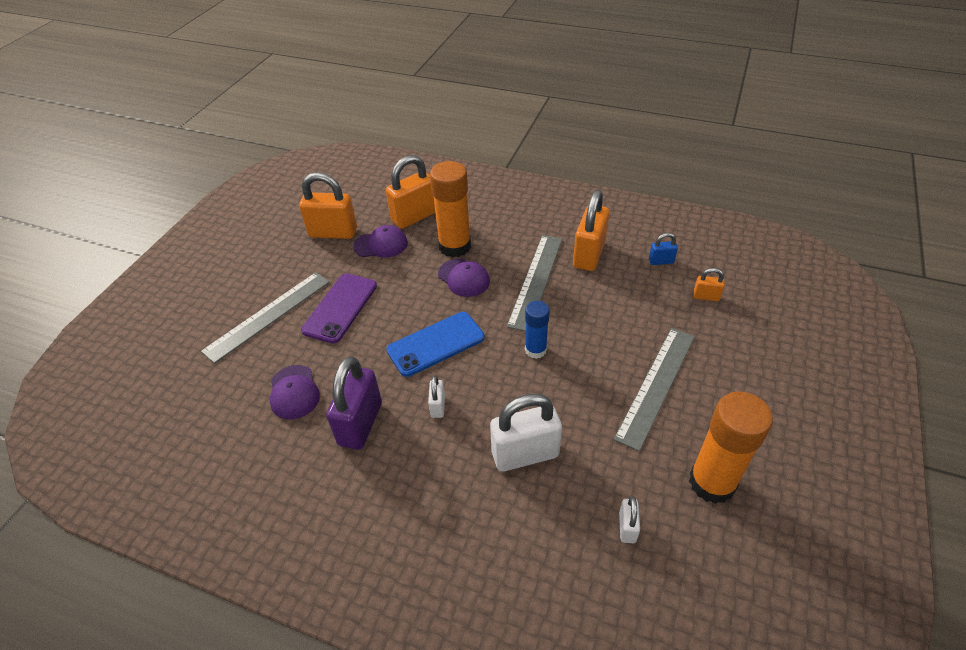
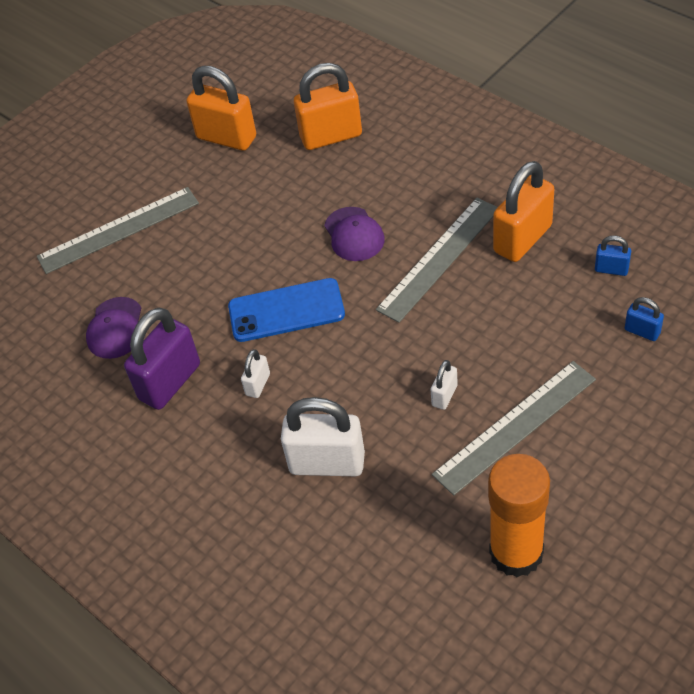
camera: 25 degrees right, 5 degrees up
(340, 308) = (199, 239): purple phone -> none
(381, 244) = (275, 167): purple cap -> none
(455, 246) = (362, 189): orange glue stick -> none
(535, 350) = (396, 347): blue glue stick -> none
(627, 527) = (397, 570): white padlock -> white padlock (444, 395)
(706, 296) = (642, 331): orange padlock -> blue padlock

